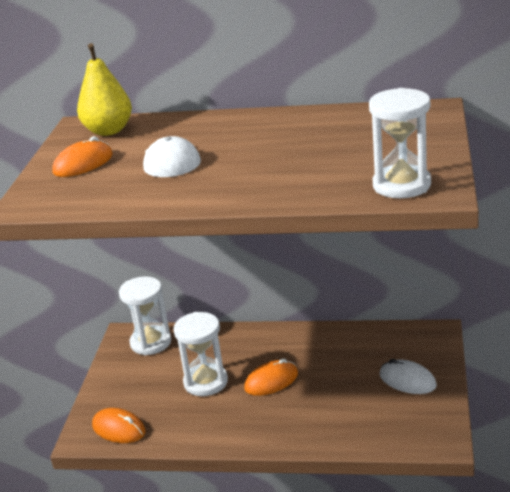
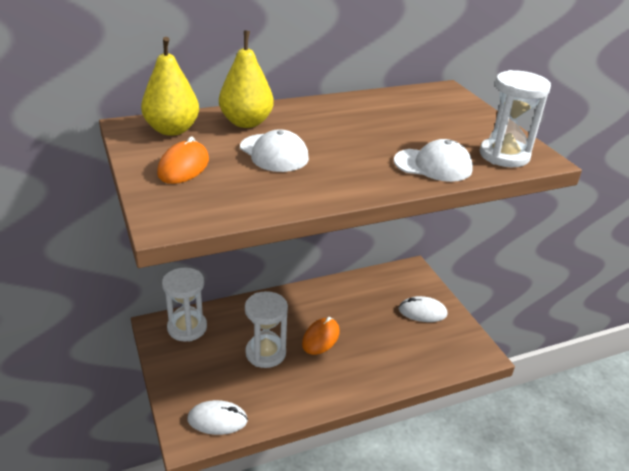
camera: 35 degrees left, 5 degrees up
(119, 429) = (217, 420): orange mouse -> white mouse
(179, 129) = (246, 122): none -> yellow pear
(309, 186) = (433, 165): none -> white cap

